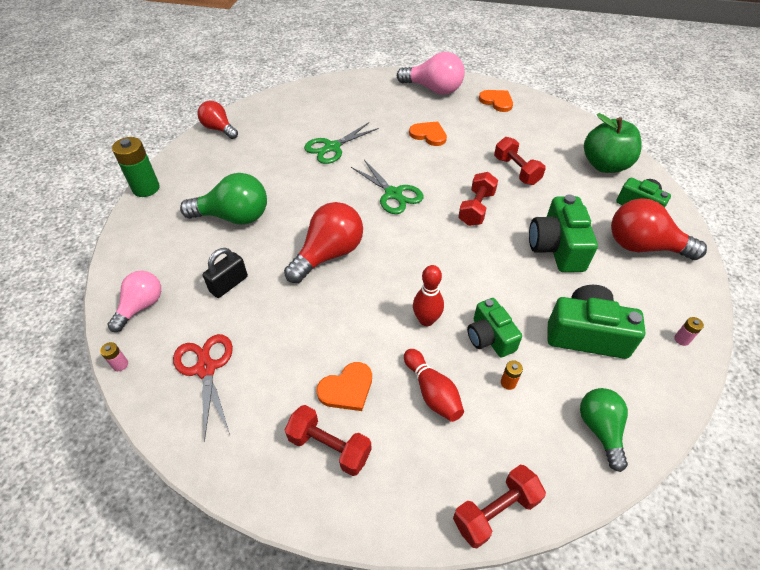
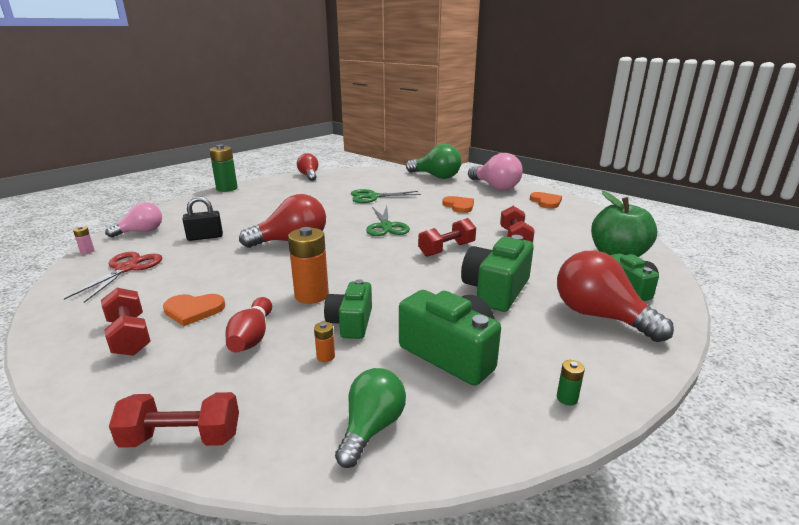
camera: 30 degrees right, 25 degrees down
(234, 217) = (257, 211): green light bulb -> green light bulb (436, 177)
(426, 320) = (311, 295): red bowling pin -> orange battery
(681, 339) = (567, 398): pink battery -> green battery

